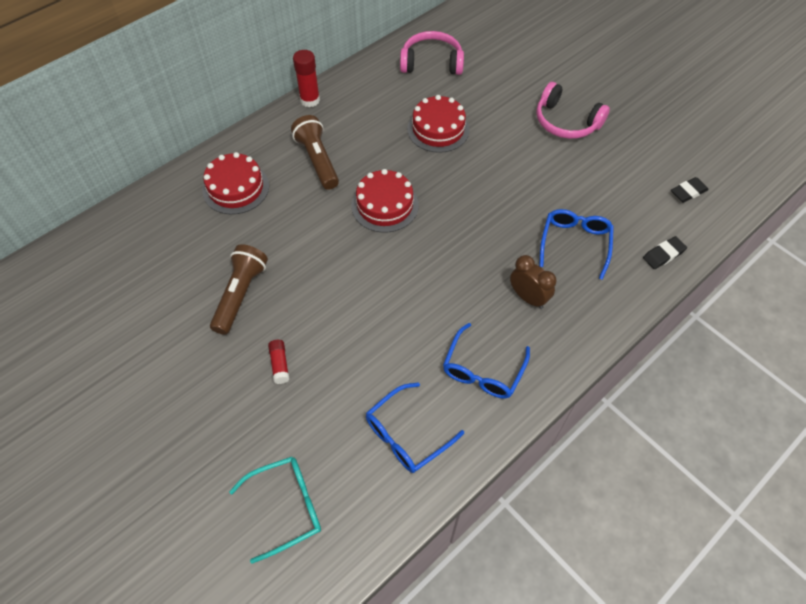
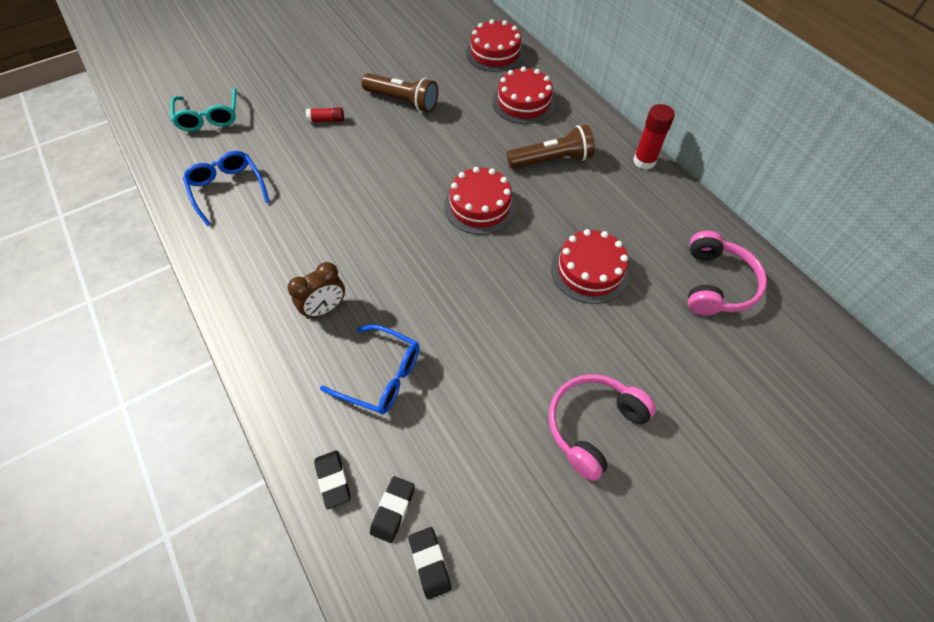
camera: 100 degrees right, 0 degrees up
(150, 221) = (495, 53): none -> red cake
(483, 370) = (260, 252): blue glasses -> none
(666, 216) = (393, 510): none -> black eraser

